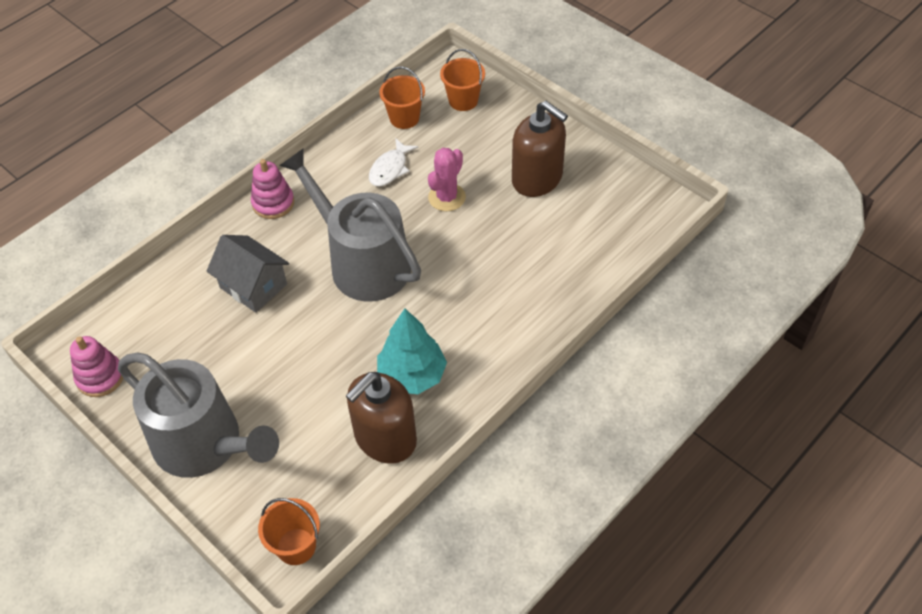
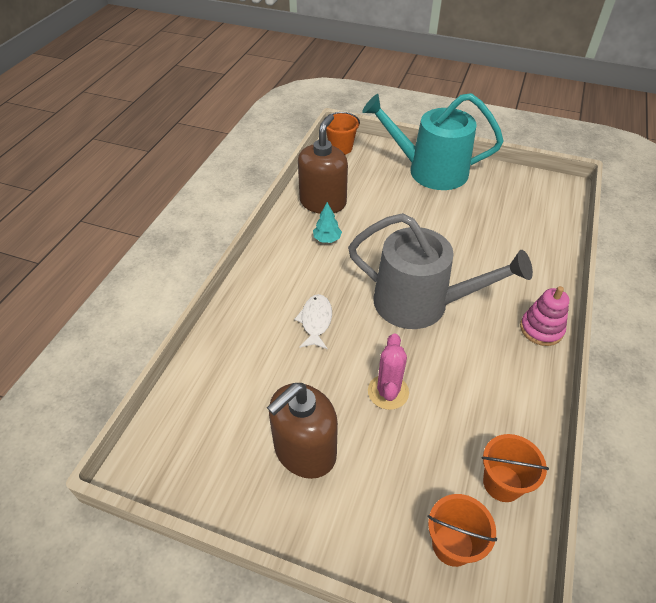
camera: 155 degrees right, 5 degrees down
(100, 377) = (528, 181): pink stacking toy -> none
(205, 444) = (430, 171): grey watering can -> turquoise watering can
(253, 286) = (489, 259): grey house -> none
(390, 169) = (466, 405): white fish -> white fish (316, 321)
(412, 375) = (327, 239): turquoise tree -> turquoise tree, size x0.54
(537, 179) = (304, 450): brown soap dispenser -> brown soap dispenser turned 60 degrees counterclockwise

